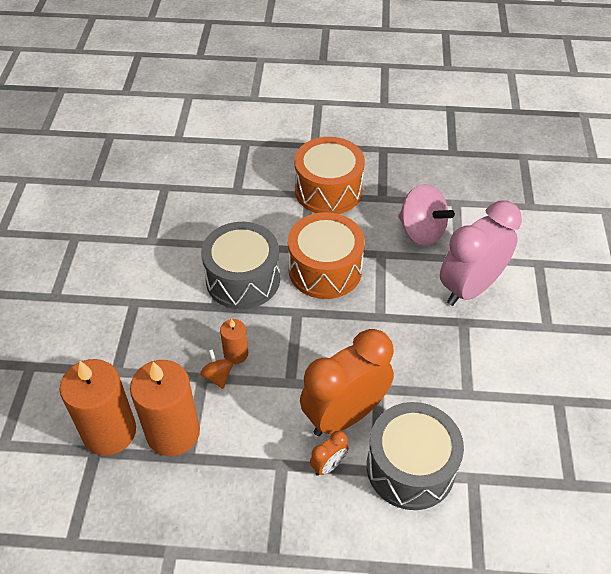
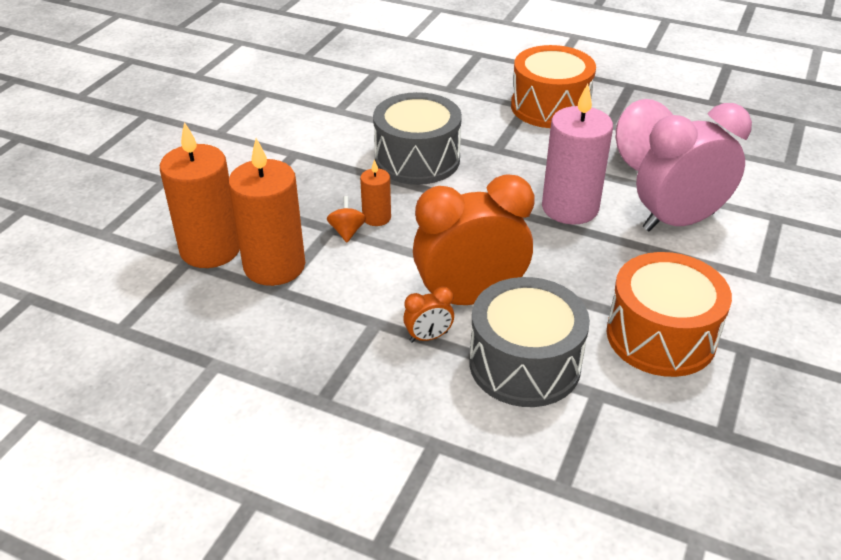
camera: 20 degrees right, 10 degrees down
(325, 269) = (512, 170): orange drum -> orange drum (661, 336)
(385, 297) = (570, 208): none -> pink candle

